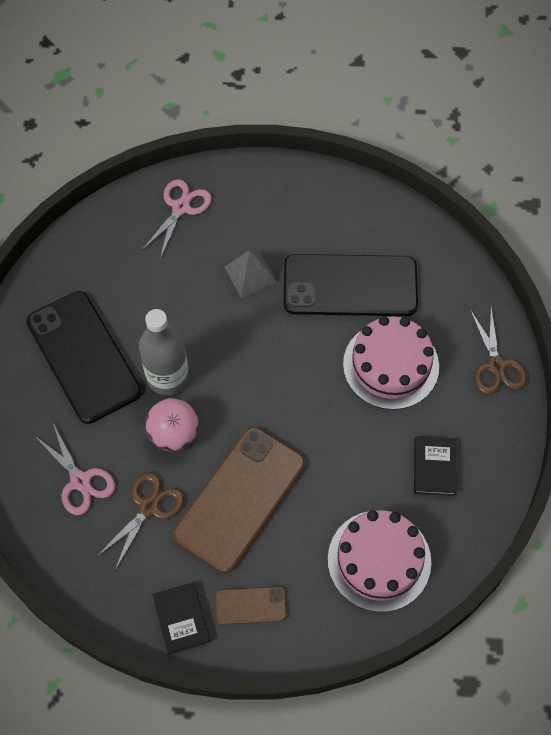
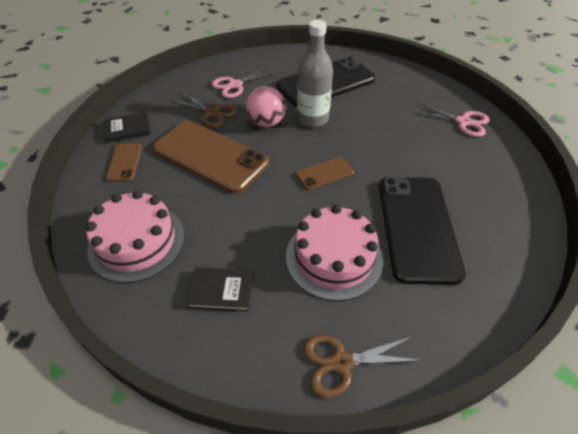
camera: 90 degrees right, 15 degrees down
(250, 274) = (412, 160): grey pyramid -> none
(272, 367) = (324, 173): none -> brown phone

